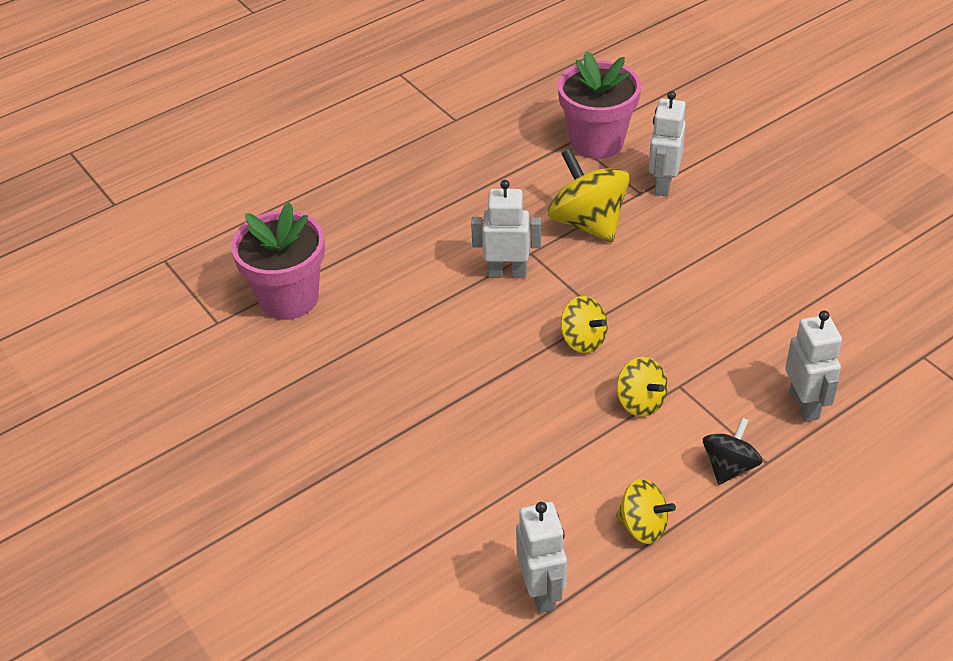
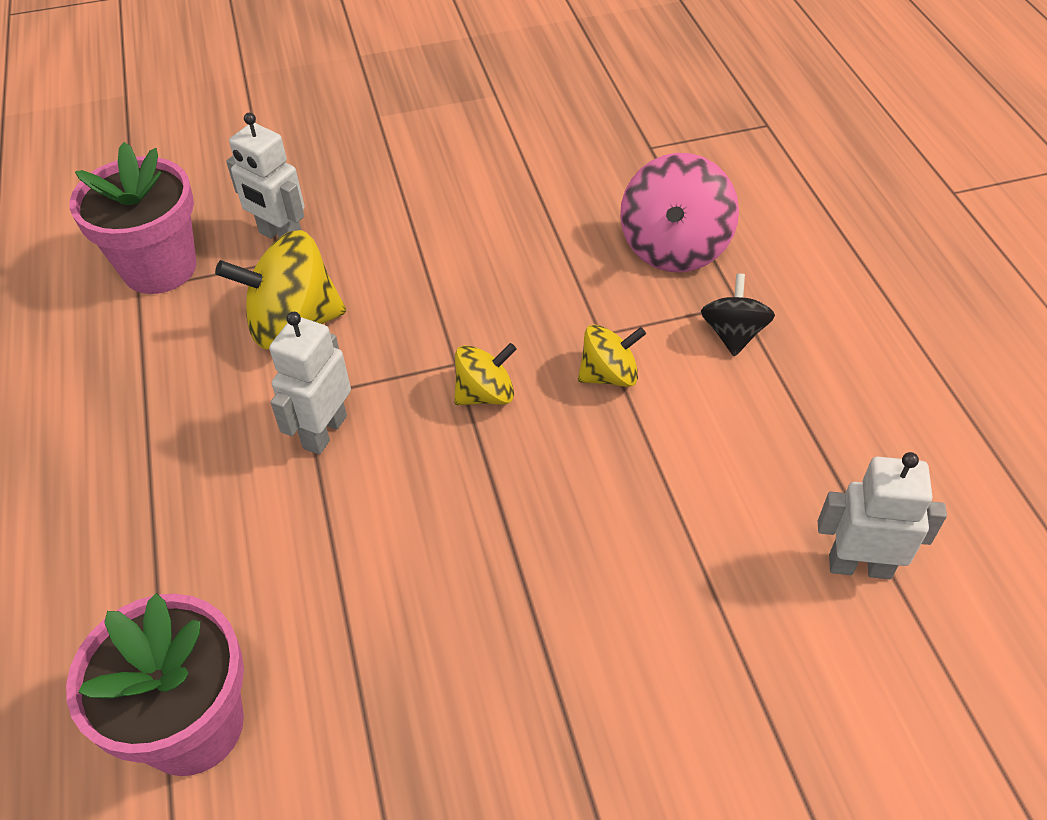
camera: 70 degrees left, 5 degrees up
(643, 526) = (791, 436): yellow spinning top -> none
(729, 466) = (733, 334): black spinning top -> black spinning top turned 45 degrees clockwise
(804, 405) = (674, 248): white robot -> pink spinning top

